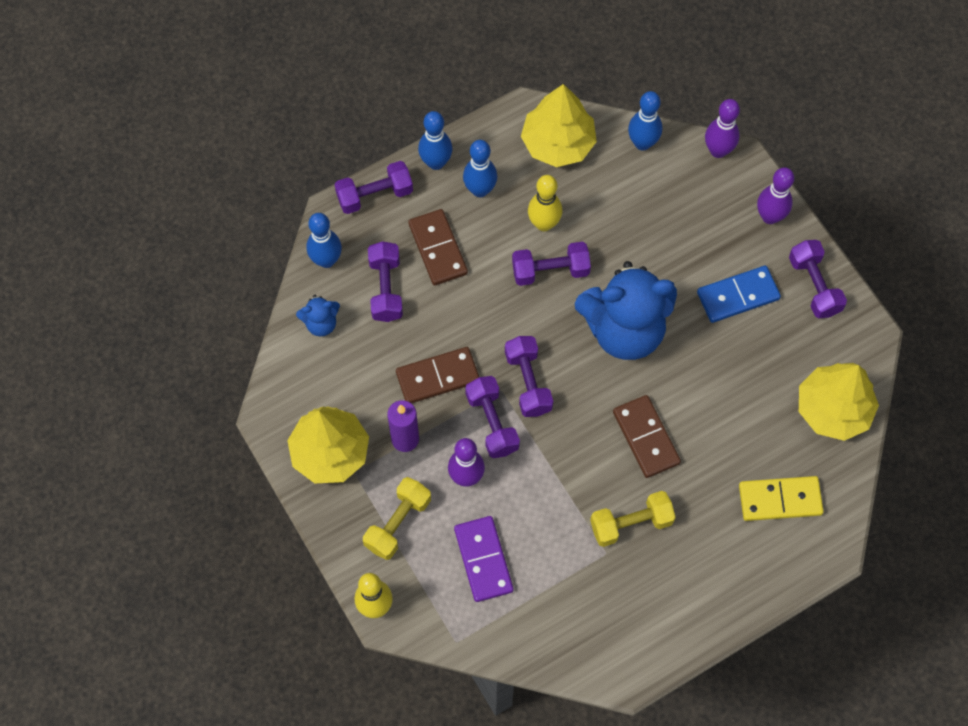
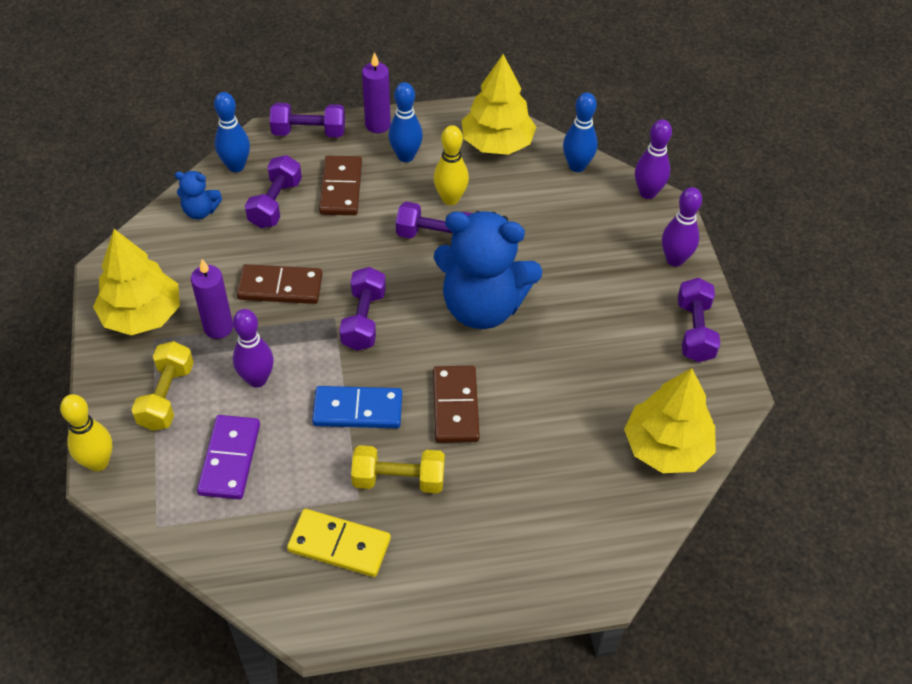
camera: 20 degrees right, 15 degrees down
(398, 523) = (167, 396): yellow dumbbell -> yellow dumbbell turned 45 degrees counterclockwise
(436, 162) = (378, 125): blue bowling pin -> purple candle
(492, 423) = (309, 342): purple dumbbell -> none
(738, 296) = (611, 315): blue domino -> blue domino (358, 410)
(780, 499) = (569, 513): yellow domino -> yellow domino (339, 545)

